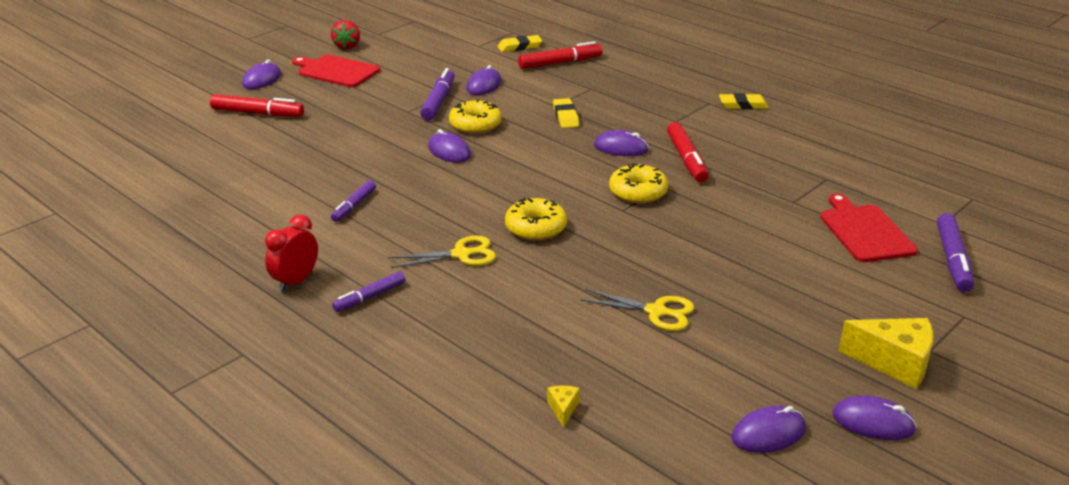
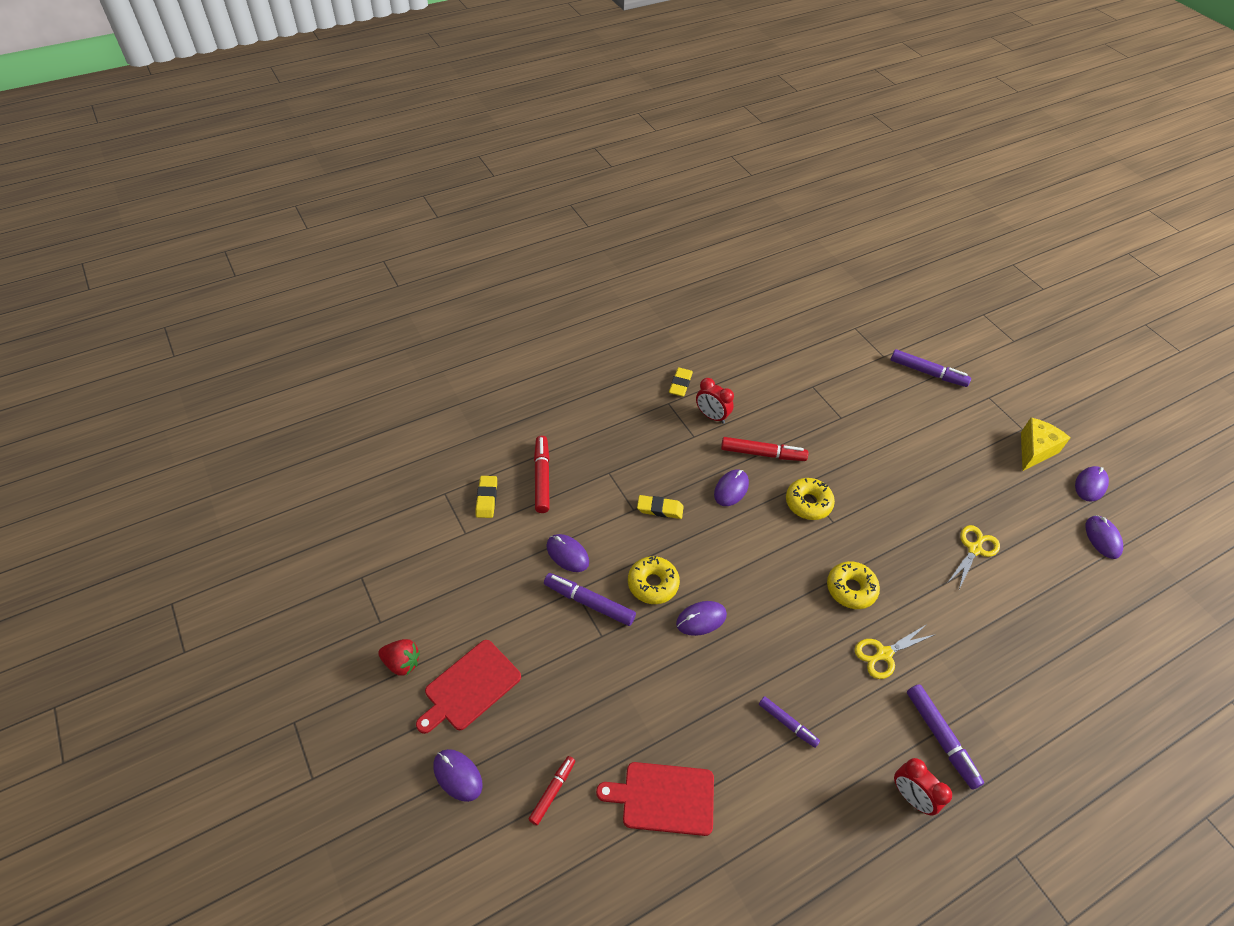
camera: 75 degrees left, 20 degrees up
(257, 113) = (552, 791): red marker -> red marker, size x0.64
(370, 297) = (941, 738): purple marker -> purple marker, size x1.57
(461, 254) = (884, 654): yellow scissors -> yellow scissors turned 120 degrees counterclockwise
(563, 409) = (1082, 640): yellow cheese -> none
(714, 126) = (711, 416): none -> red clock
(864, 231) = (887, 398): red cutting board -> red cutting board (663, 798)

